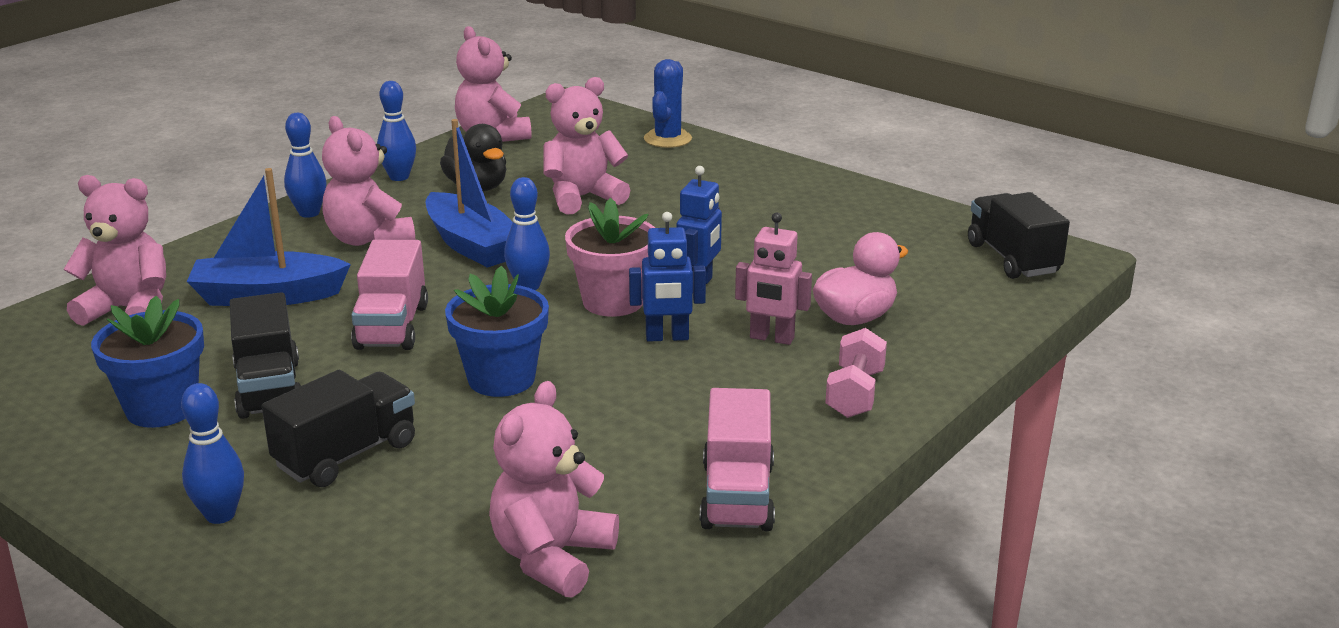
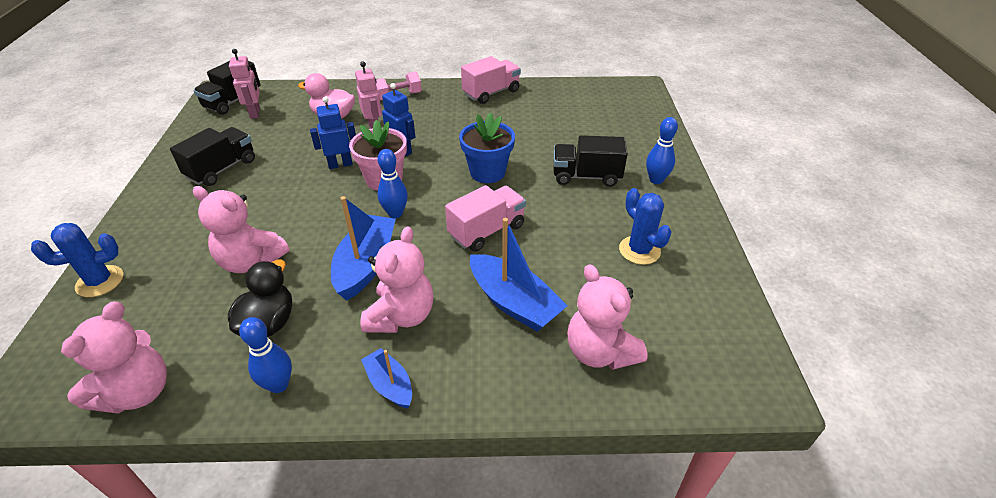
camera: 130 degrees left, 15 degrees up
(162, 408) = (639, 250): blue flower pot -> blue cactus
(269, 389) = (581, 230): black truck -> black truck (222, 169)
(309, 213) = (390, 384): blue bowling pin -> blue boat
(552, 557) = (567, 108): pink teddy bear -> none
(947, 266) = (255, 113): none -> pink robot

